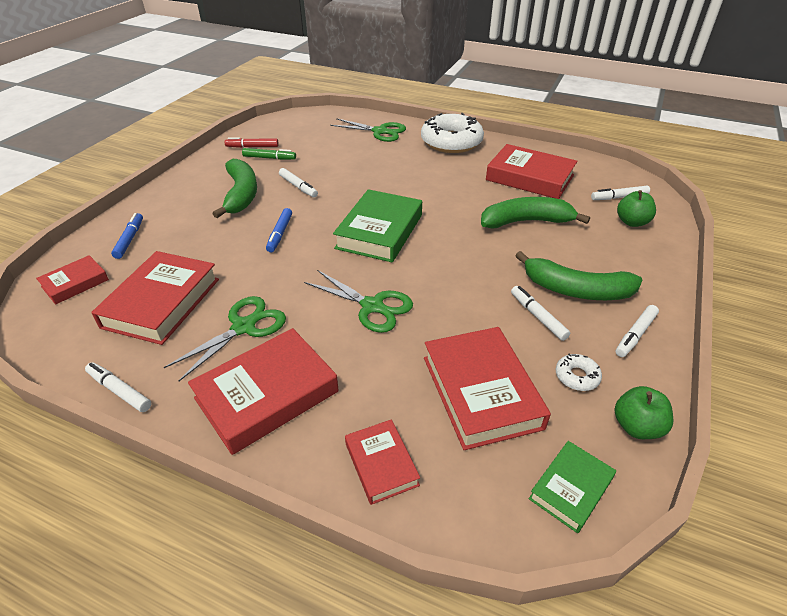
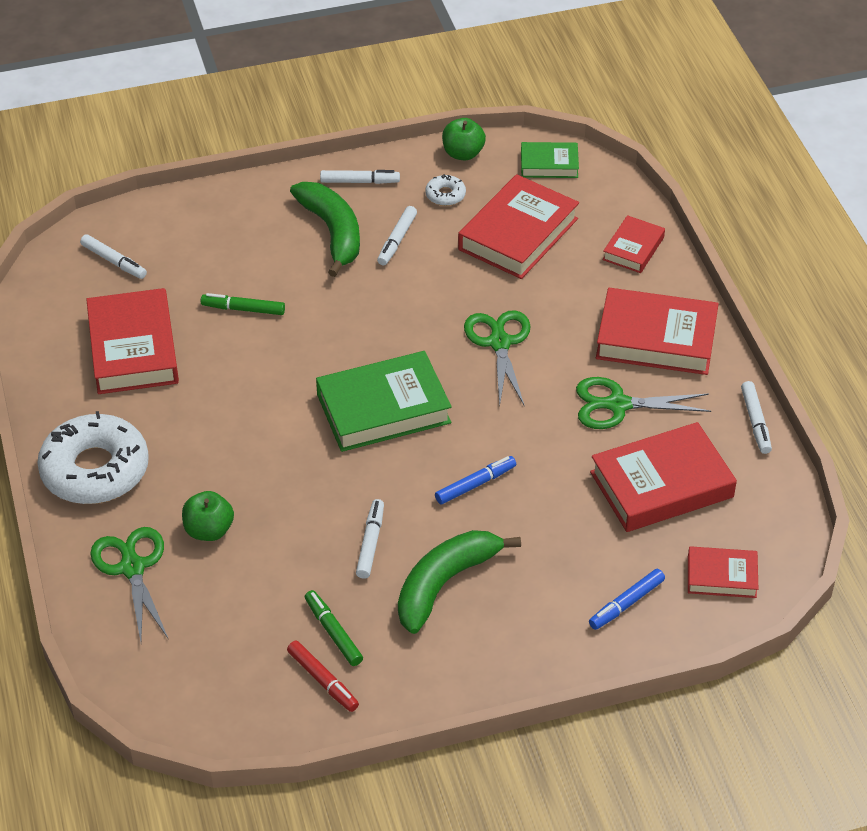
camera: 130 degrees left, 5 degrees up
(526, 222) = (244, 309): green banana -> green marker
(632, 222) = (164, 236): green apple -> green apple (209, 530)

